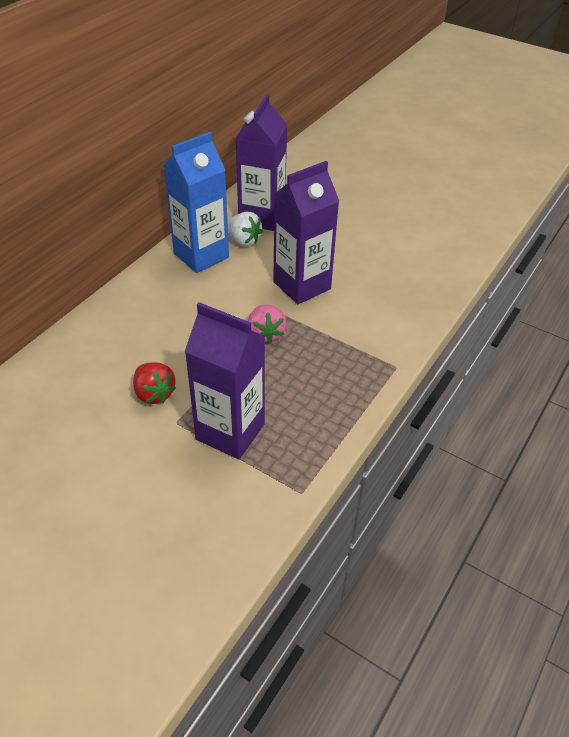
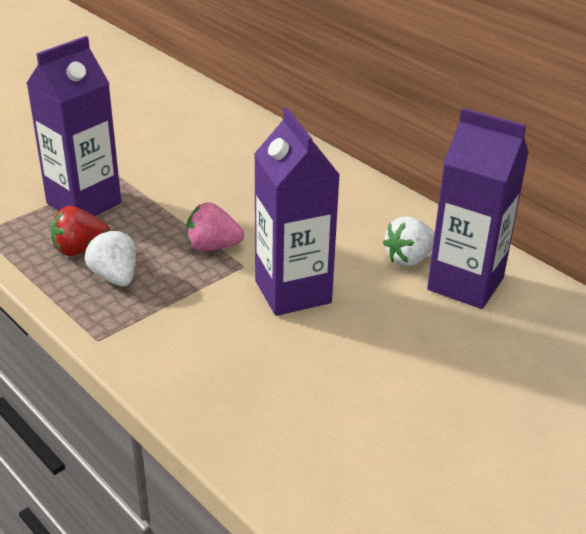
camera: 105 degrees right, 10 degrees down
(154, 393) = (163, 168): red strawberry -> red strawberry (80, 249)
(201, 255) = (383, 221): blue carton -> none
(325, 378) = (115, 277): none -> white strawberry

